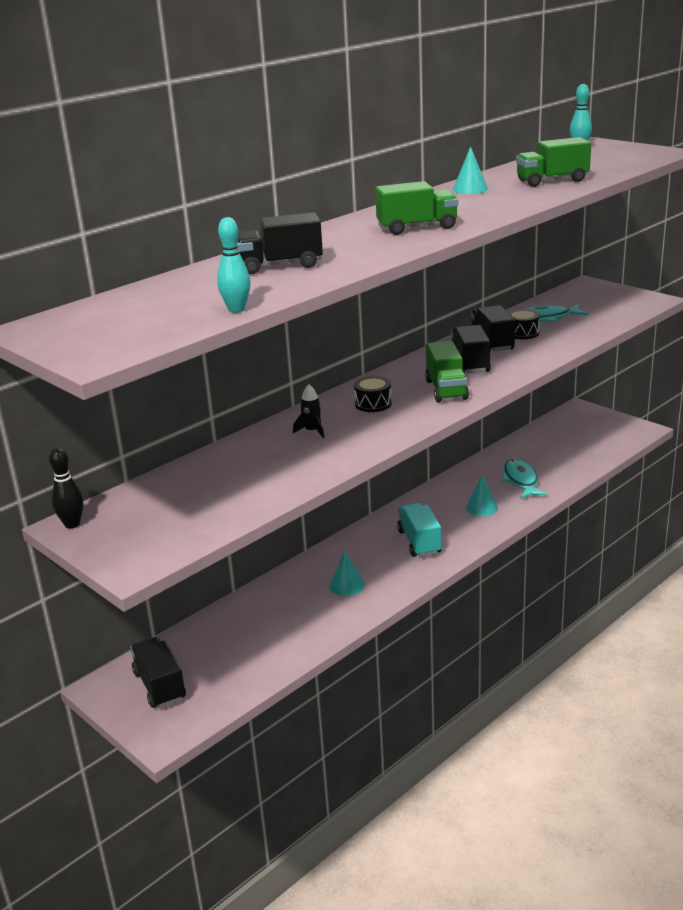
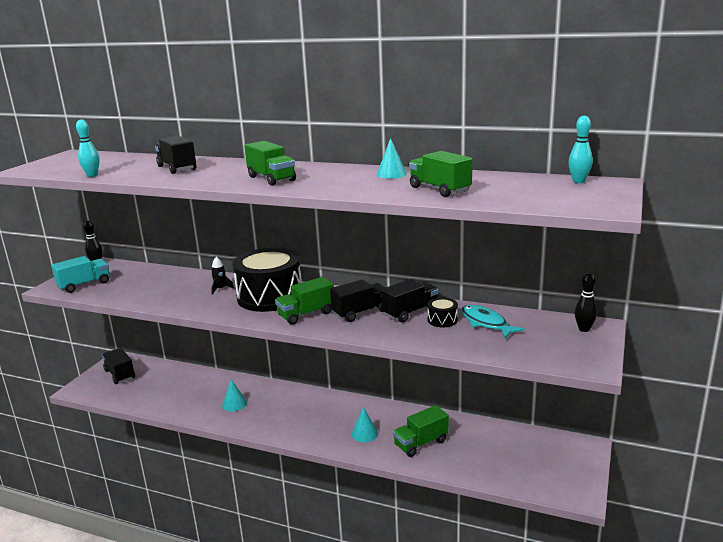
camera: 65 degrees right, 5 degrees down
(160, 686) = (120, 374): black truck -> black truck turned 75 degrees counterclockwise
(373, 404) = (270, 296): black drum -> black drum, size x2.41
(419, 542) = (300, 418): turquoise truck -> turquoise truck (84, 285)
(521, 480) = (421, 443): turquoise fish -> green truck
(588, 289) = (584, 329): none -> black bowling pin

